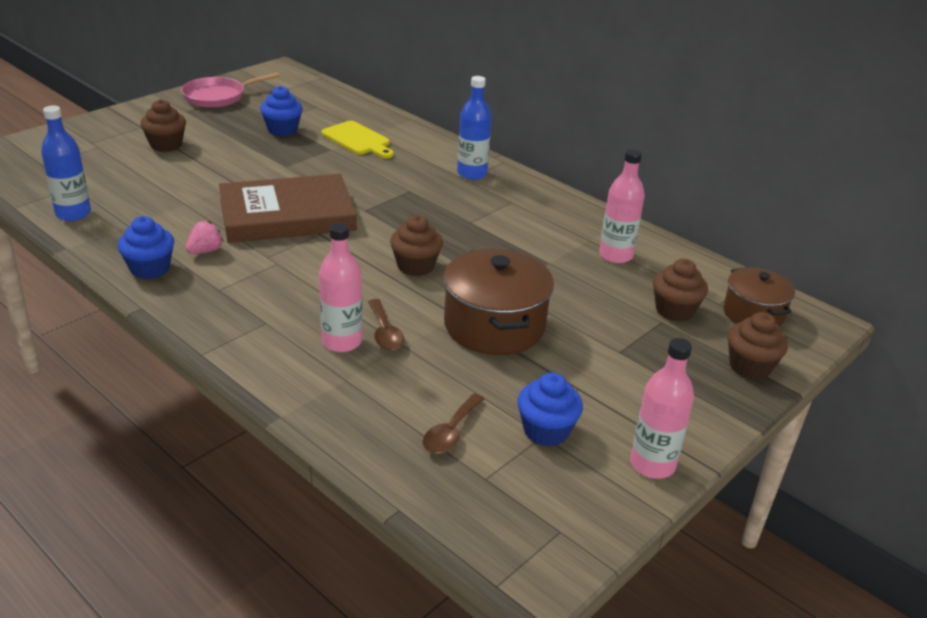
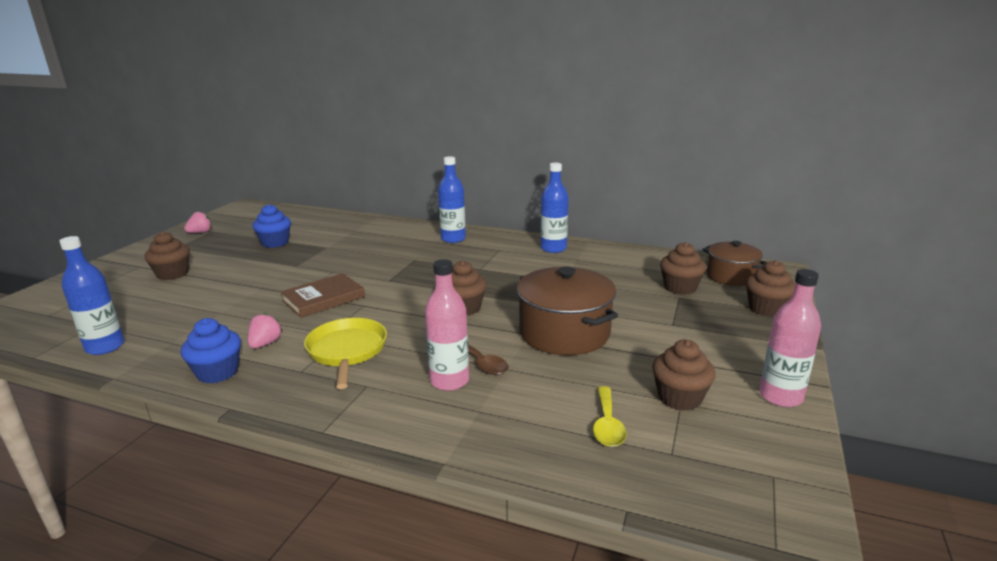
camera: 20 degrees left, 10 degrees down
(218, 96) = (200, 232): pink pan -> pink strawberry
(272, 281) = (347, 351): none -> yellow pan
(287, 215) = (323, 298): brown book -> brown book, size x0.59
(358, 140) = (344, 236): yellow cutting board -> none
(451, 432) = (607, 425): brown spoon -> yellow spoon
(546, 431) = (679, 398): blue cupcake -> brown cupcake
(575, 217) = (553, 248): none -> blue bottle
(615, 255) = (605, 264): pink bottle -> none

